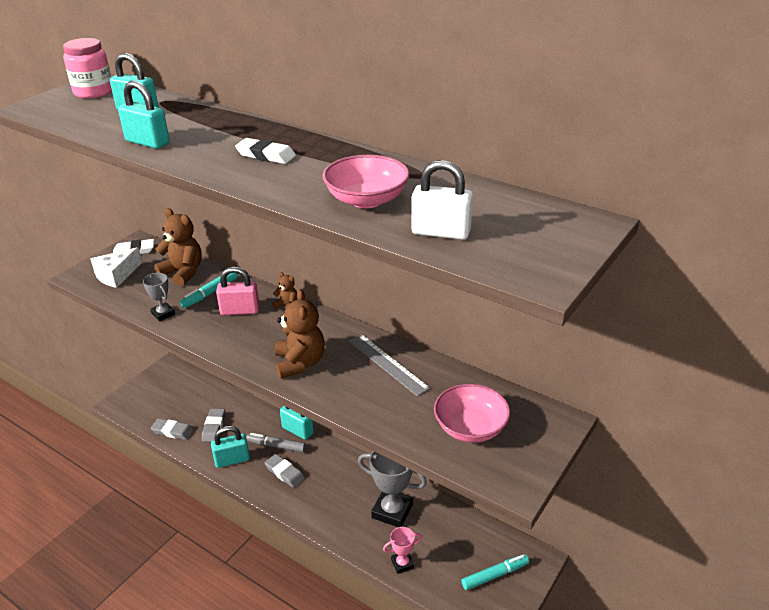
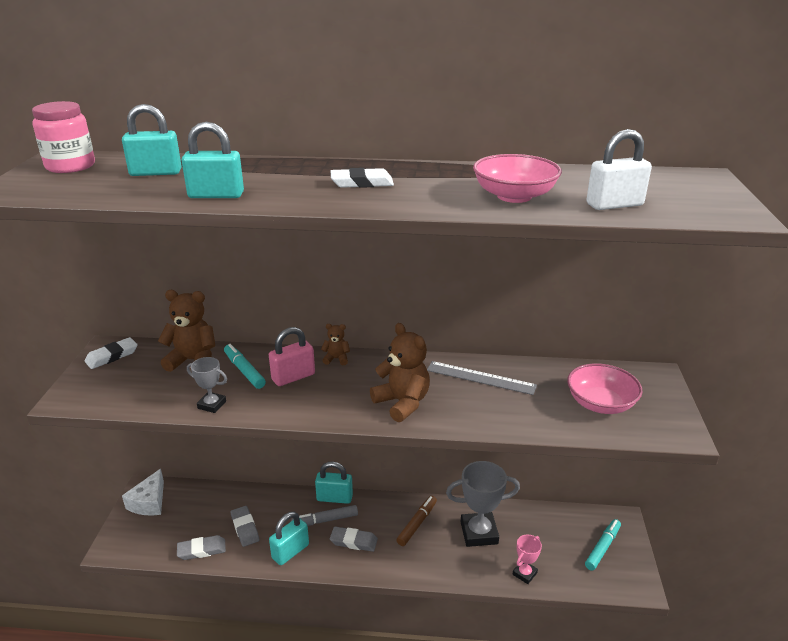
camera: 30 degrees left, 5 degrees down
(116, 275) = (114, 384): white cheese -> white cheese (149, 502)
(210, 293) = (244, 371): turquoise marker -> turquoise marker turned 135 degrees clockwise
(346, 480) = (417, 524): none -> brown marker

